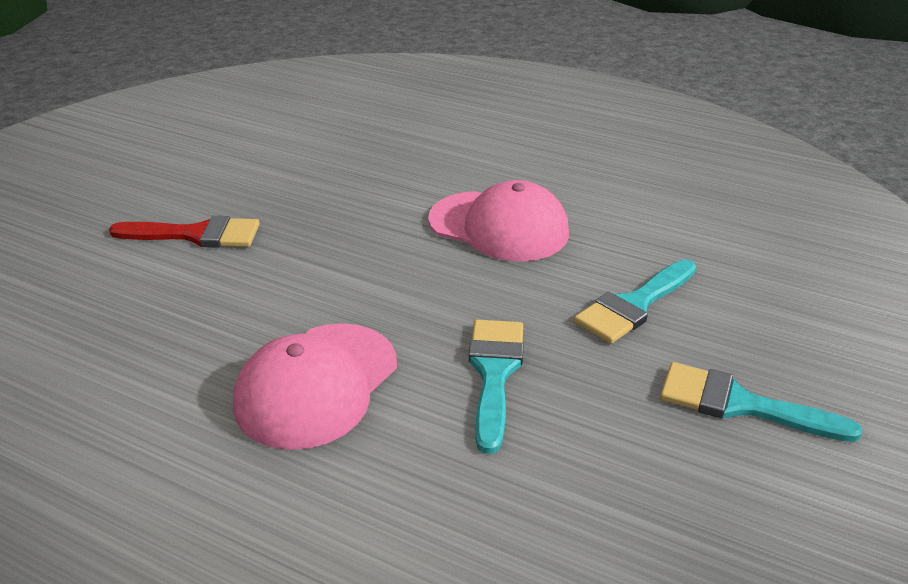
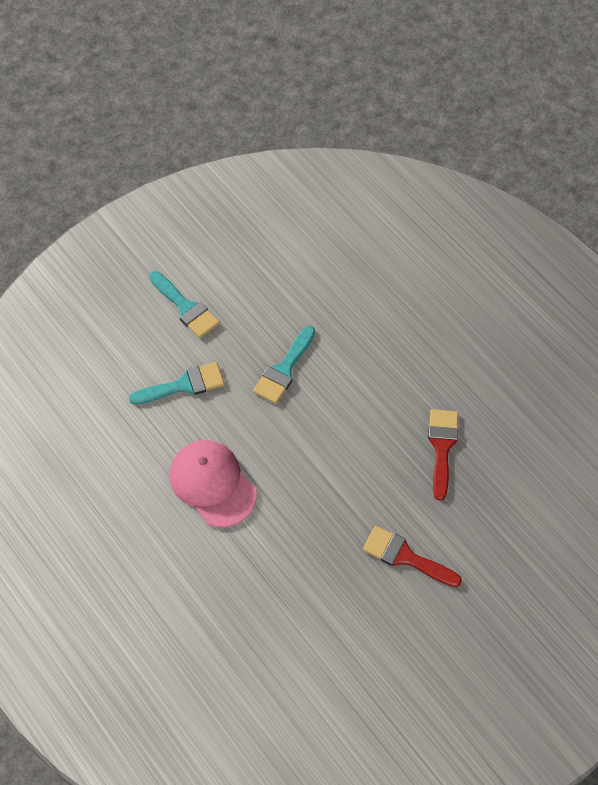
camera: 155 degrees left, 25 degrees up
(165, 357) = (442, 447): none -> red brush
(317, 385) = (371, 397): pink cap -> none

